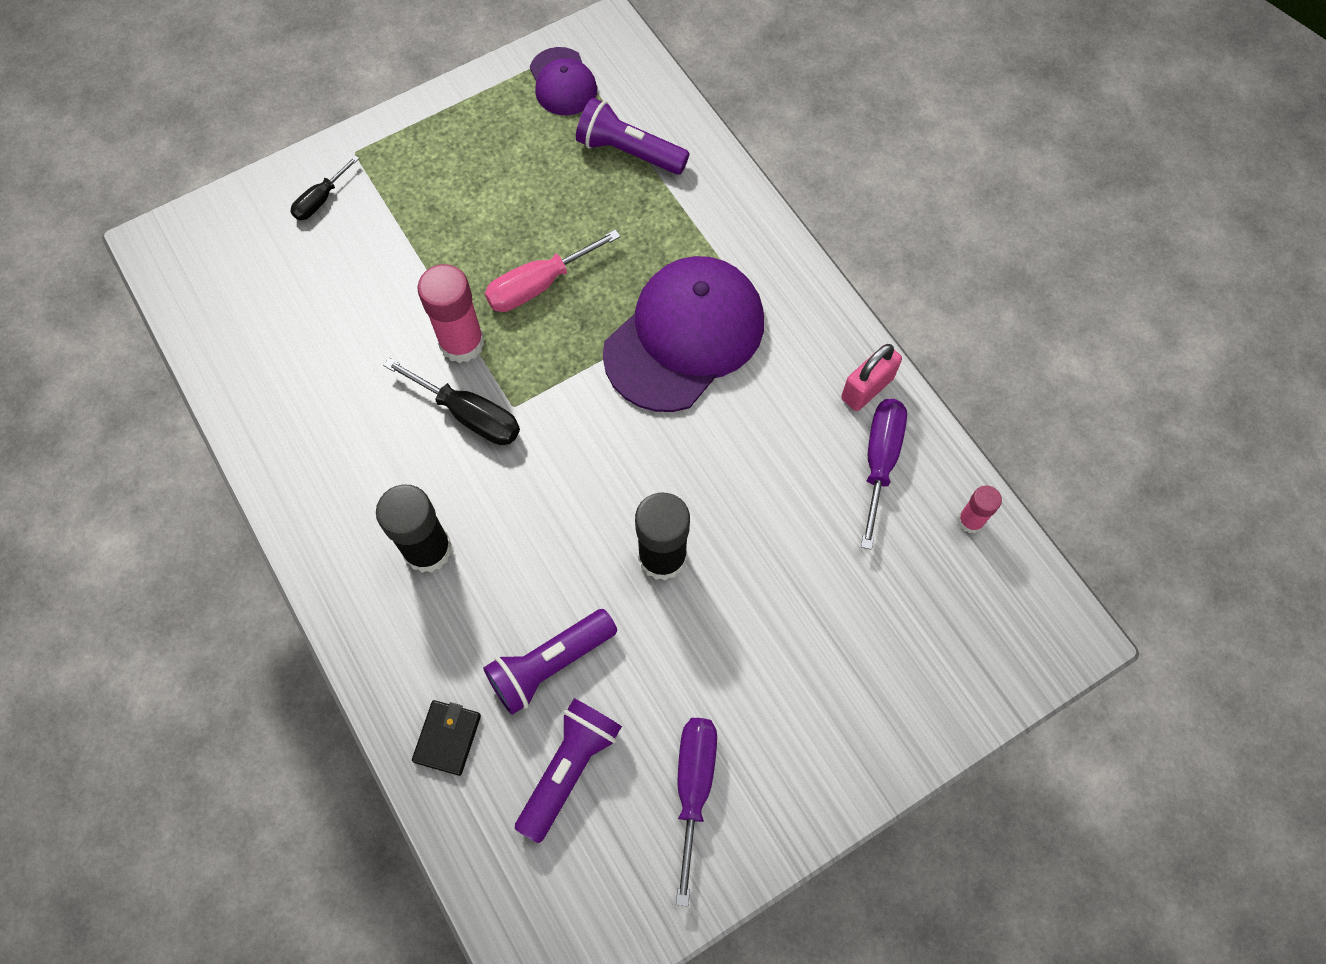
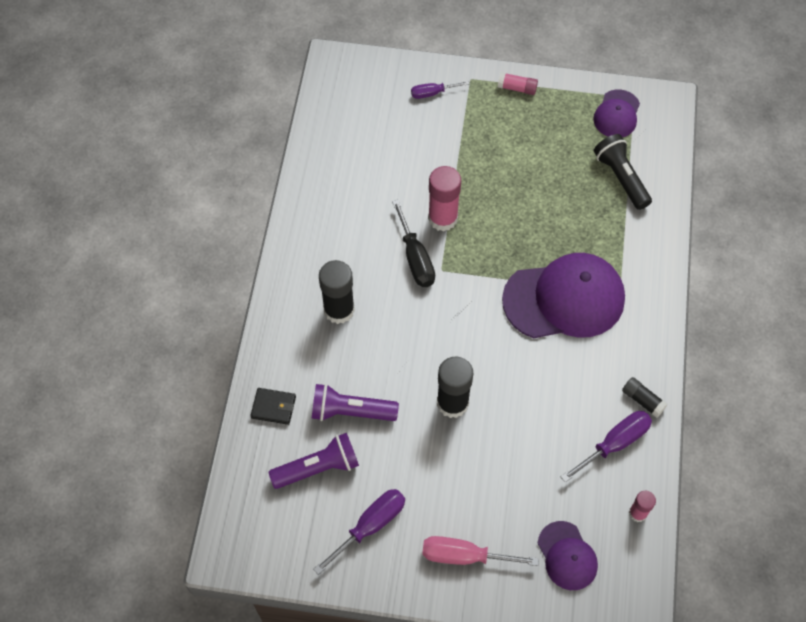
camera: 40 degrees right, 5 degrees down
(320, 200) = (432, 93): black screwdriver -> purple screwdriver
(420, 127) = (517, 88): none -> pink glue stick
(447, 738) = (273, 407): black wallet -> black wallet turned 45 degrees clockwise
(538, 285) = (508, 216): pink screwdriver -> pink screwdriver (464, 556)
(629, 152) = (621, 178): purple flashlight -> black flashlight
(867, 388) = (642, 400): pink padlock -> black glue stick
(940, 633) = (567, 556): none -> purple cap

